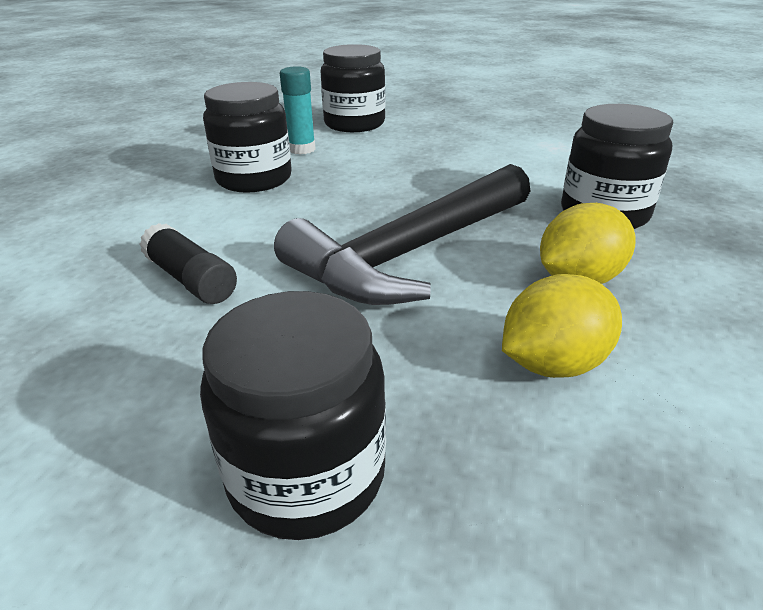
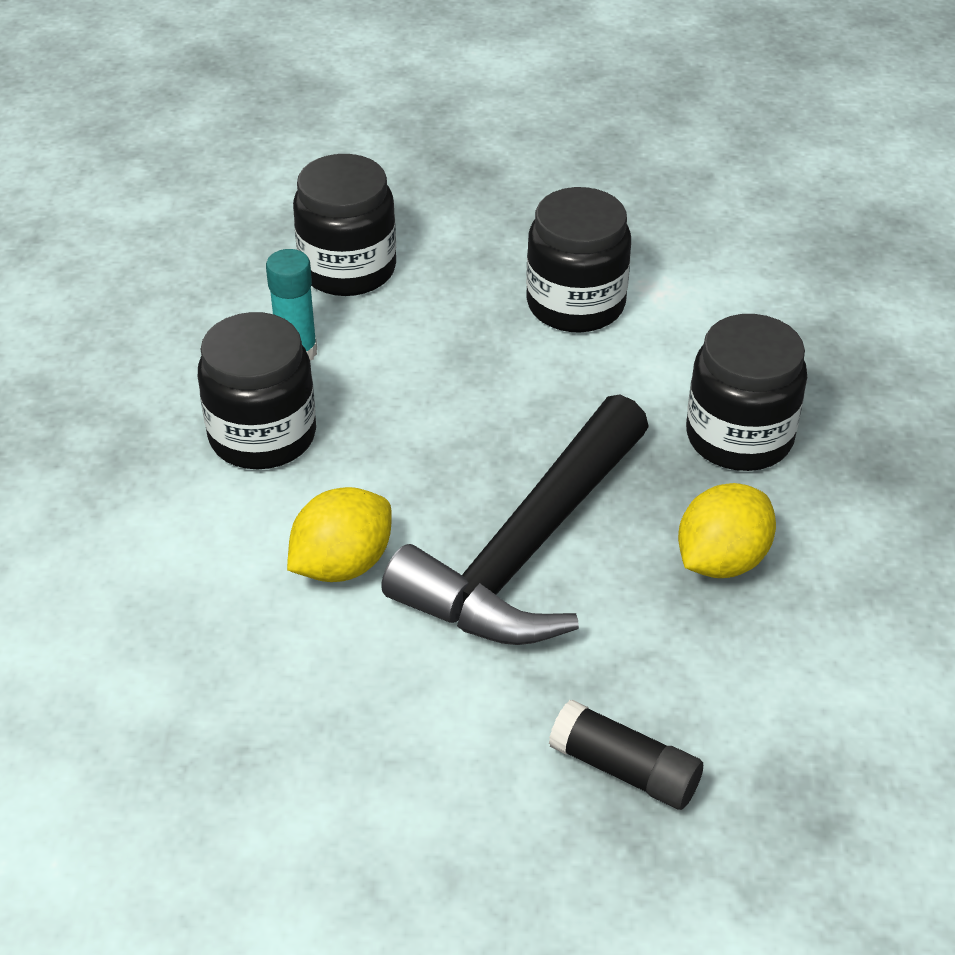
camera: 15 degrees left, 10 degrees up
(191, 280) = (290, 640): black glue stick -> black glue stick (624, 770)
(306, 474) = (526, 839): black jar -> black jar (575, 304)
(553, 364) = (710, 682): yellow lemon -> yellow lemon (342, 564)

